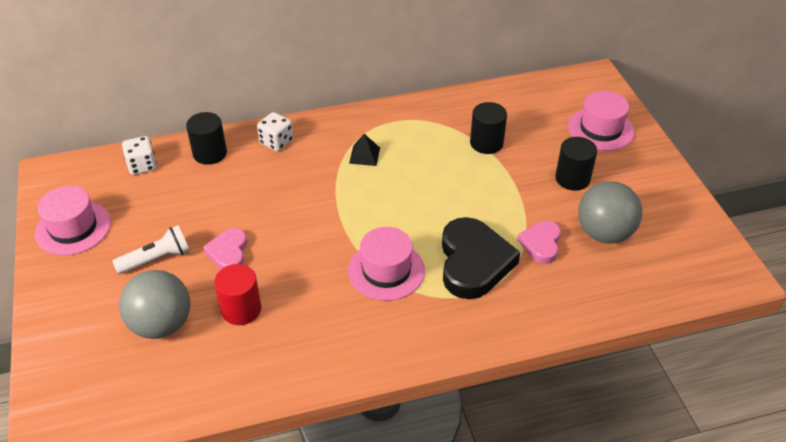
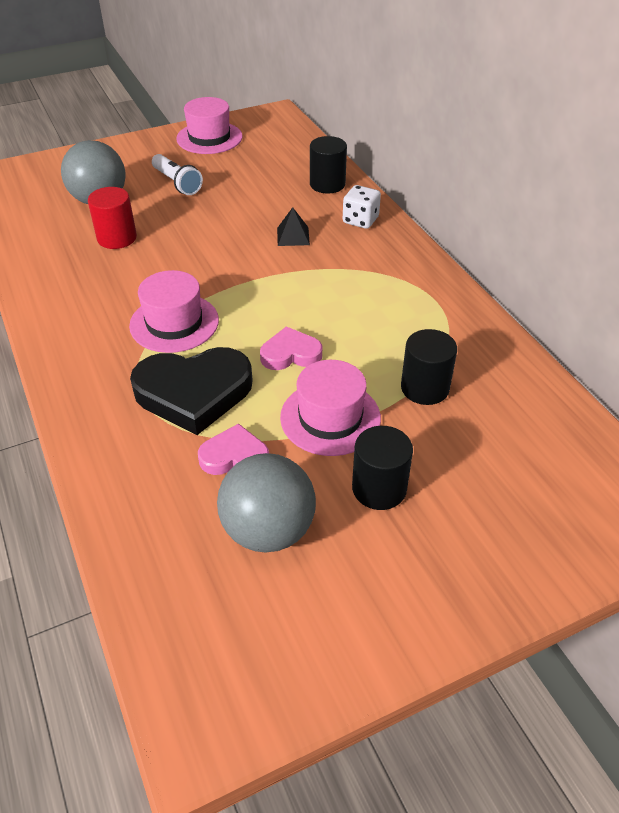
camera: 80 degrees right, 0 degrees up
(142, 165) = (297, 153): white dice -> none
(228, 252) = (189, 219): pink heart -> pink heart (290, 354)
(364, 155) = (360, 284): black pyramid -> black pyramid (293, 236)
(600, 129) = (516, 524): pink hat -> pink hat (330, 417)

